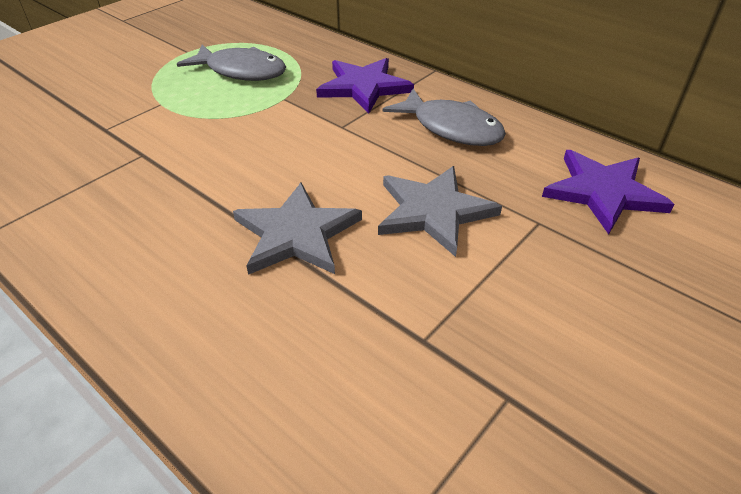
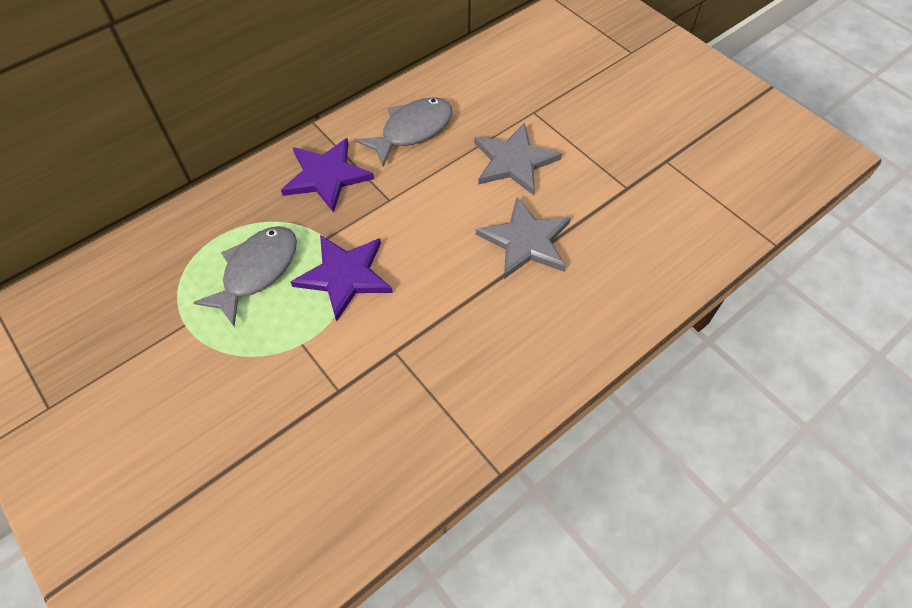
camera: 80 degrees left, 15 degrees up
(603, 192) = (509, 73): purple star -> purple star (344, 276)

